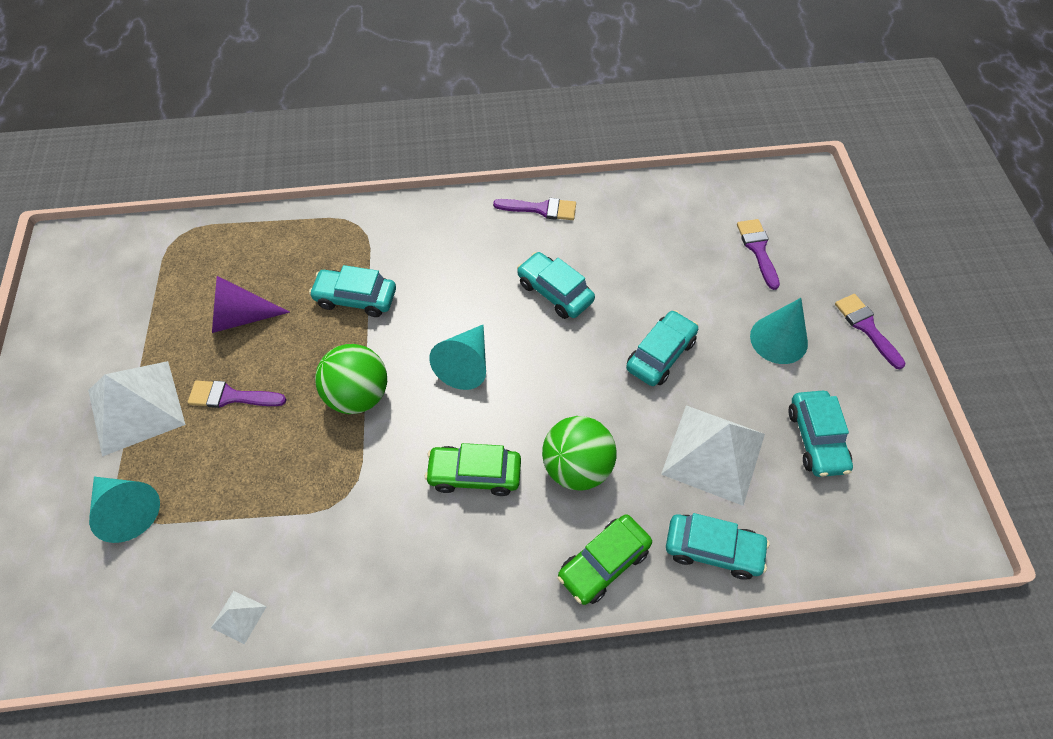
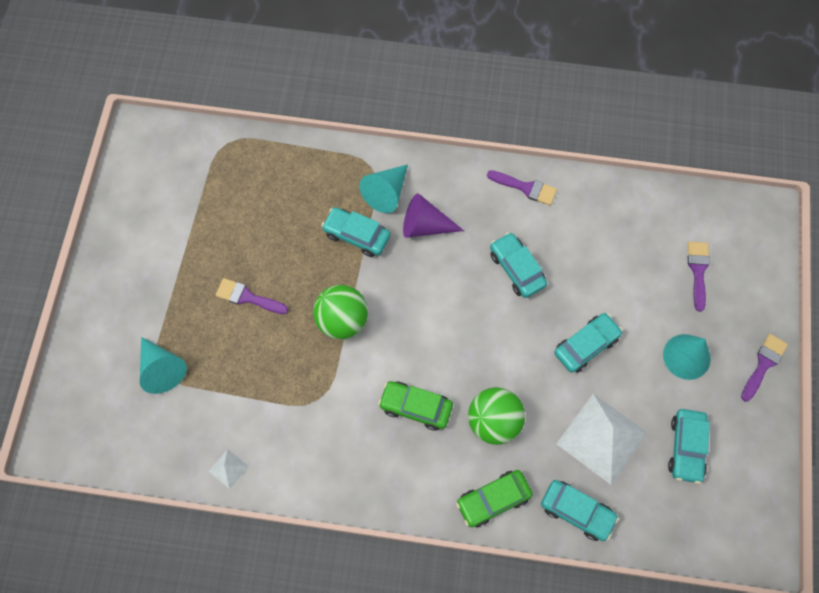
camera: 15 degrees right, 10 degrees up
(136, 407) = (177, 288): white pyramid -> none
(240, 317) = (265, 230): purple cone -> purple cone (425, 226)
(465, 364) = (430, 315): turquoise cone -> turquoise cone (386, 193)
(866, 327) = (763, 364): purple brush -> purple brush turned 45 degrees clockwise

